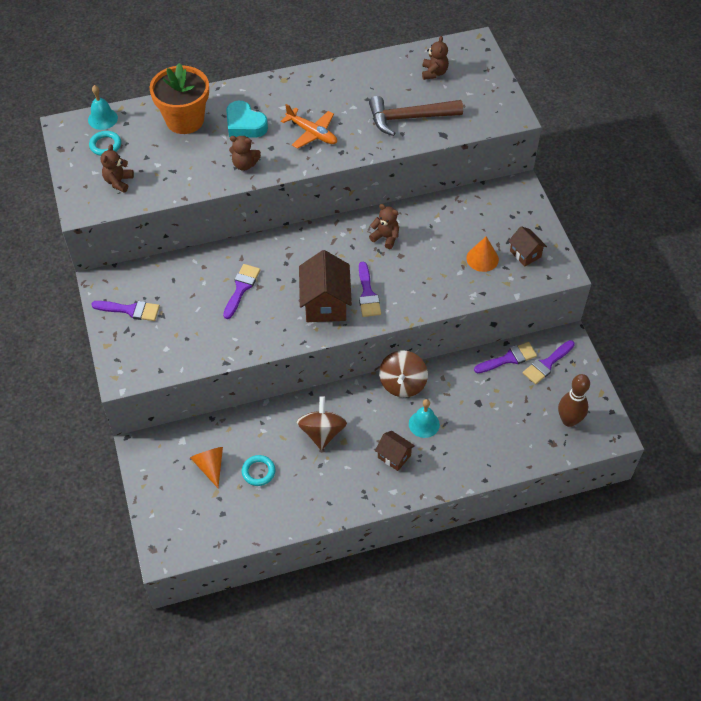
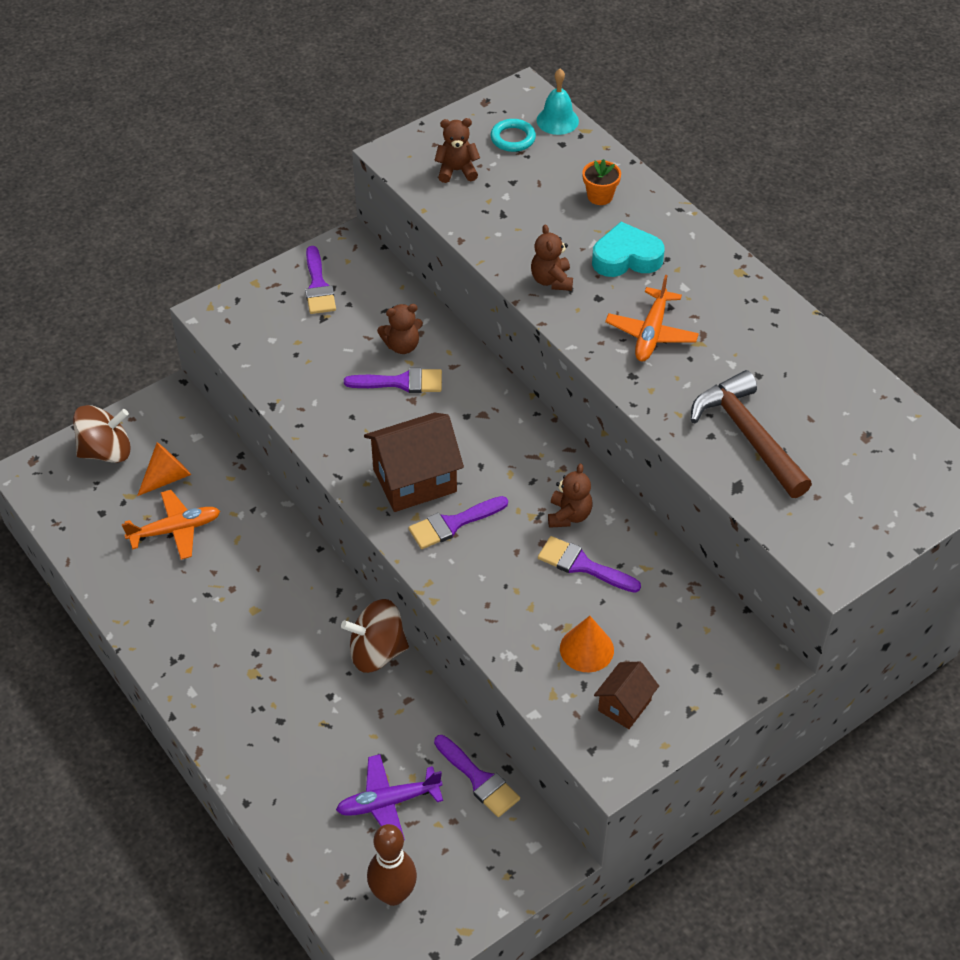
camera: 70 degrees right, 5 degrees down
(185, 120) = (600, 196): orange flower pot -> orange flower pot, size x0.45
(245, 125) = (626, 258): turquoise heart -> turquoise heart turned 60 degrees clockwise
(258, 472) = (175, 530): turquoise ring -> orange plane
(322, 432) = (260, 580): brown spinning top -> brown spinning top (106, 451)
(394, 456) = (249, 676): brown house -> none
(424, 424) = (316, 698): turquoise bell -> none
(434, 73) = (867, 440): brown teddy bear -> brown teddy bear (402, 346)
(509, 406) = (388, 802): none -> purple plane
(547, 364) = (490, 836): purple brush -> purple brush (582, 565)

